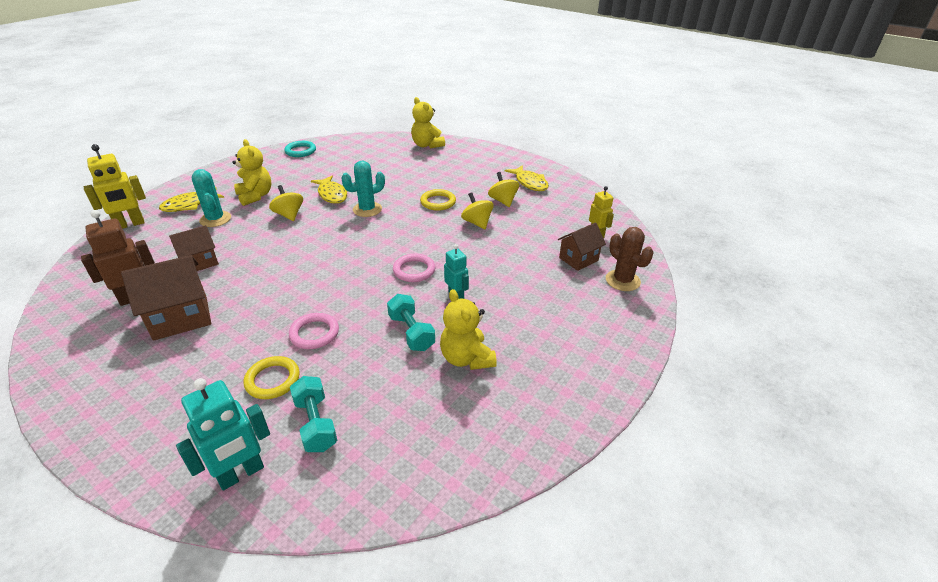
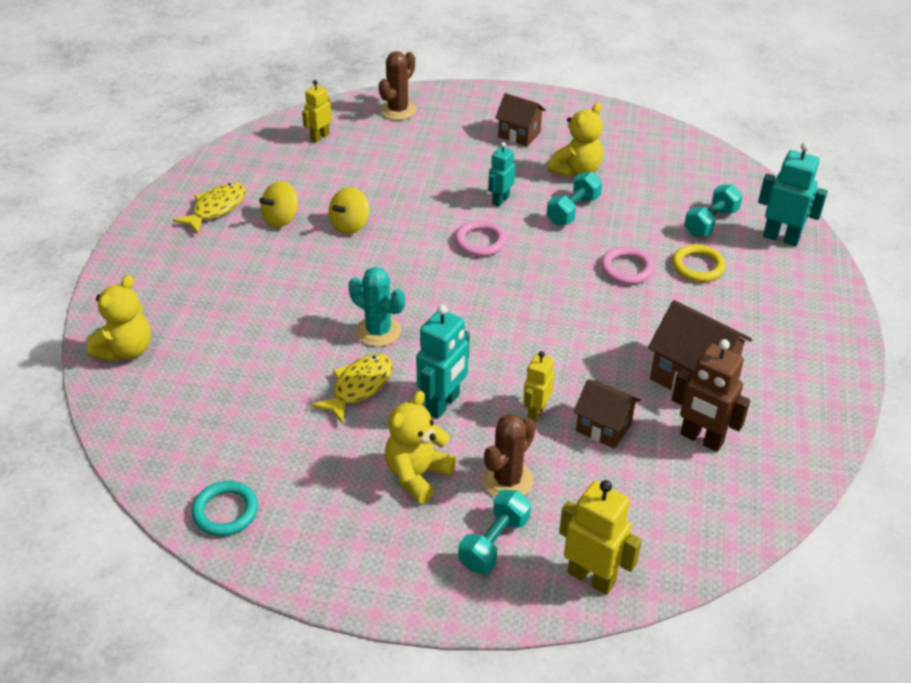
camera: 115 degrees left, 5 degrees up
(189, 205) = (494, 542): yellow fish -> turquoise dumbbell
(215, 219) = (507, 480): turquoise cactus -> brown cactus
(243, 242) = (536, 411): none -> yellow robot
(289, 215) = (443, 404): yellow spinning top -> turquoise robot
(438, 202) = (318, 273): yellow ring -> none
(578, 259) = (378, 140): brown house -> brown house (519, 134)

